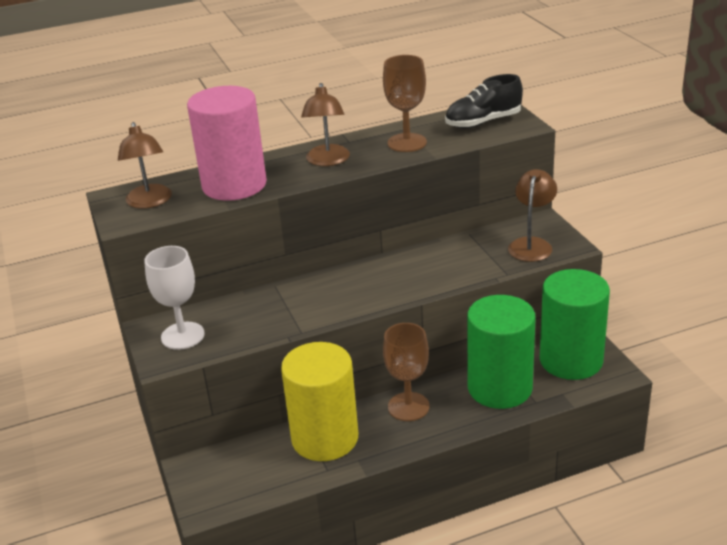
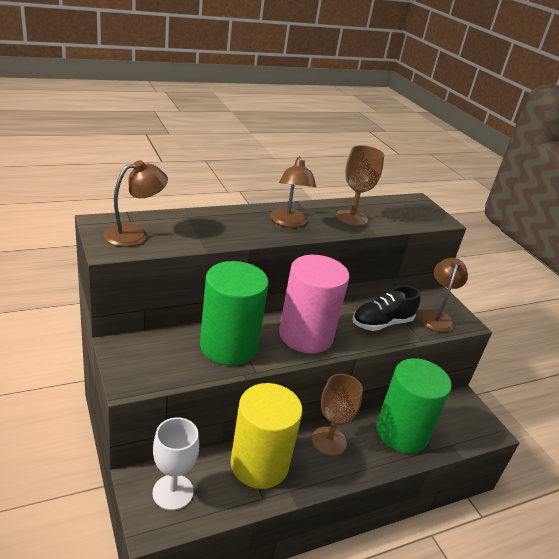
camera: 10 degrees left, 0 degrees up
(150, 202) = (134, 234): brown lamp -> brown lamp turned 105 degrees counterclockwise
(182, 336) = (148, 360): white goblet -> white goblet (173, 492)
(234, 185) = (210, 231): pink cylinder -> pink cylinder (306, 335)
(483, 122) = (408, 211): black shoe -> black shoe (382, 323)
(571, 360) = (454, 414): green cylinder -> green cylinder (228, 346)

